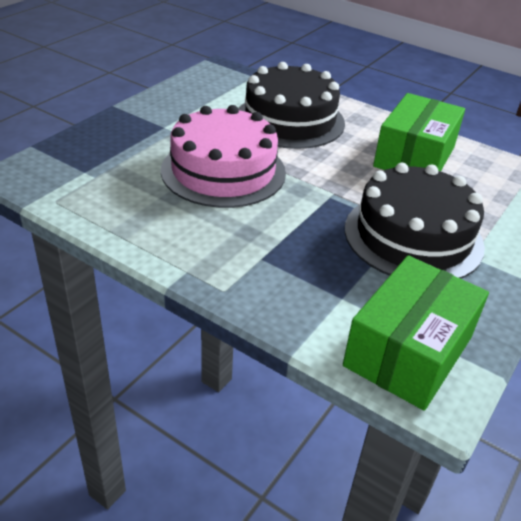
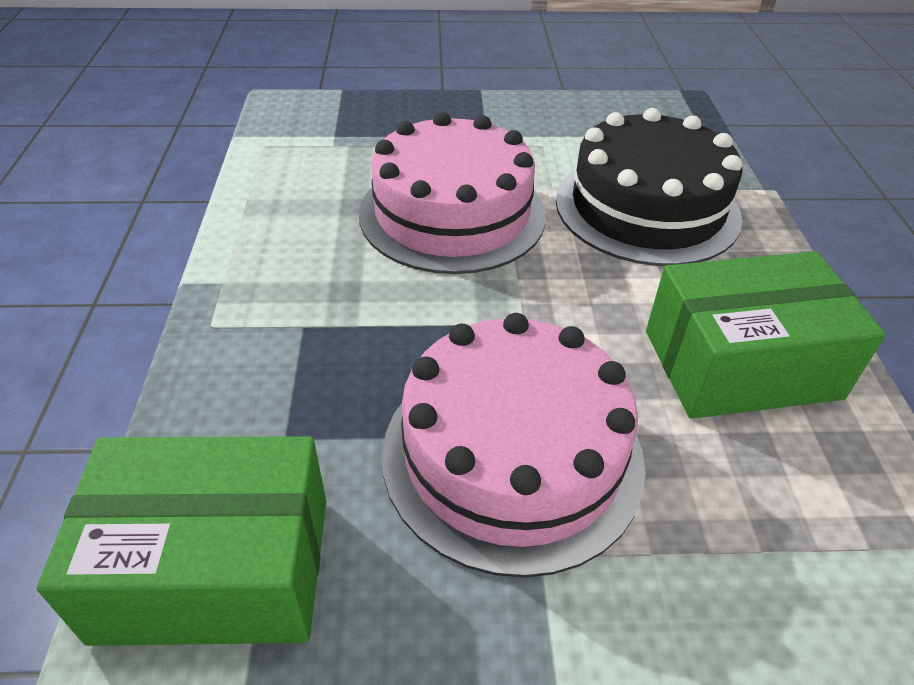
camera: 55 degrees right, 5 degrees up
(413, 236) = (512, 455): black cake -> pink cake

